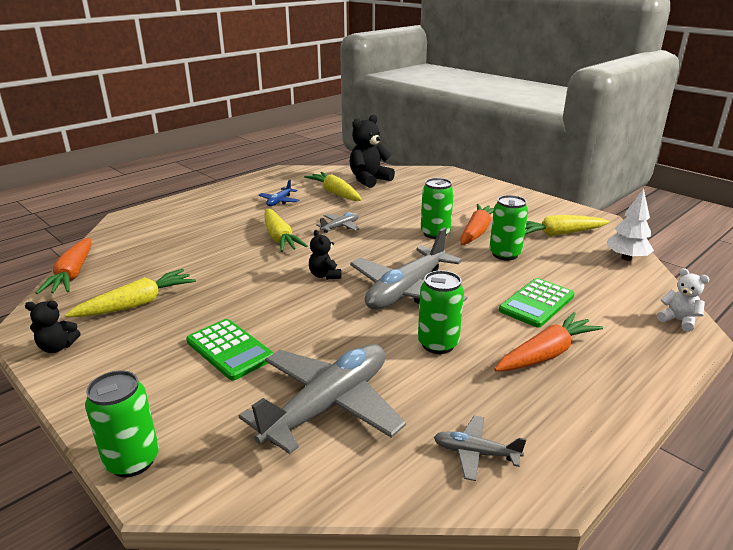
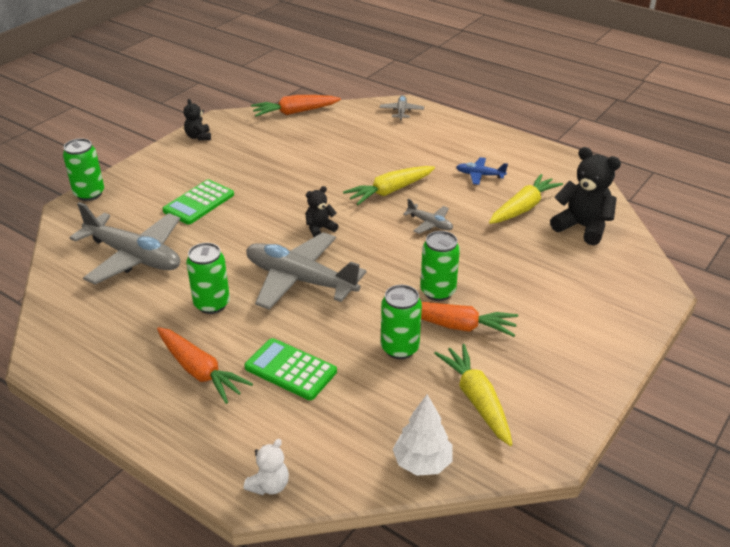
camera: 80 degrees right, 10 degrees up
(137, 304) = (256, 150): yellow carrot -> none
(475, 453) = (79, 328): grey plane -> grey plane (401, 111)

